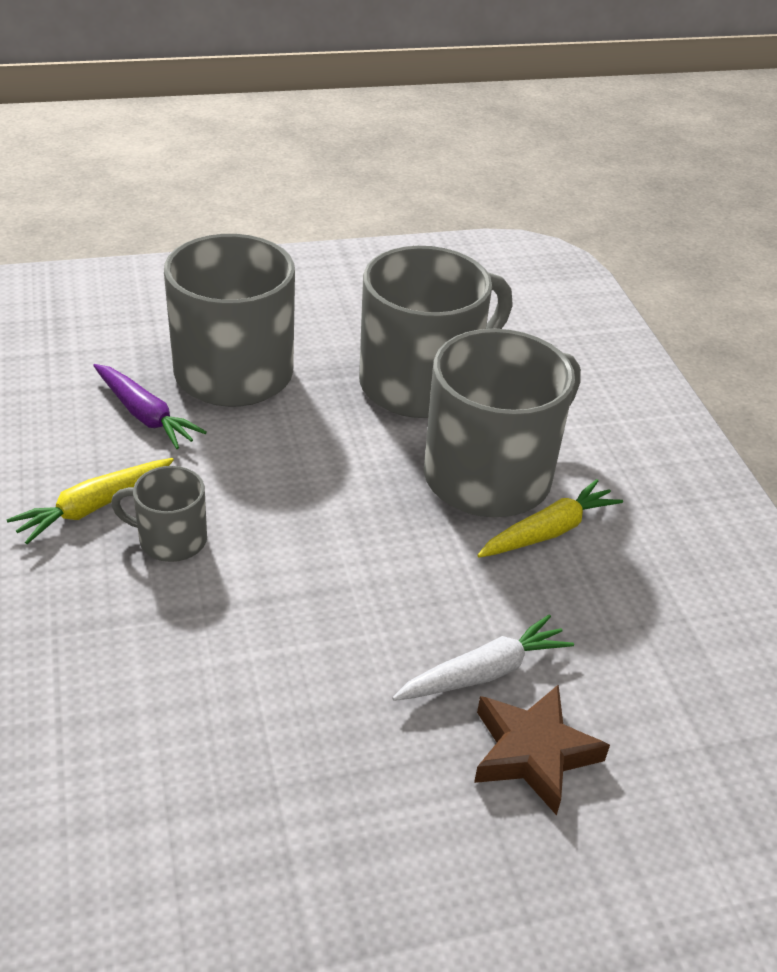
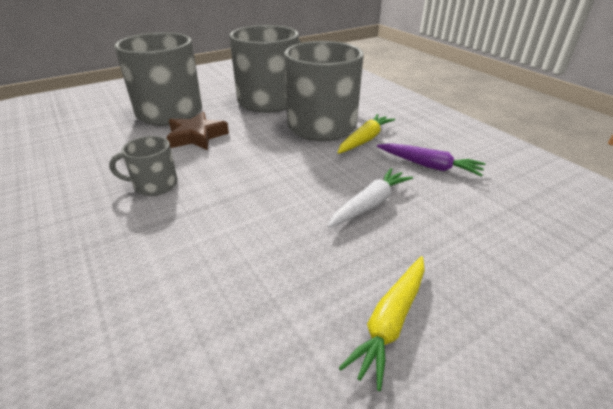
camera: 15 degrees left, 5 degrees down
(94, 507) = (100, 180): yellow carrot -> yellow carrot (390, 322)
(145, 415) = (123, 136): purple carrot -> purple carrot (429, 166)
(533, 753) = (422, 235): brown star -> brown star (196, 136)

